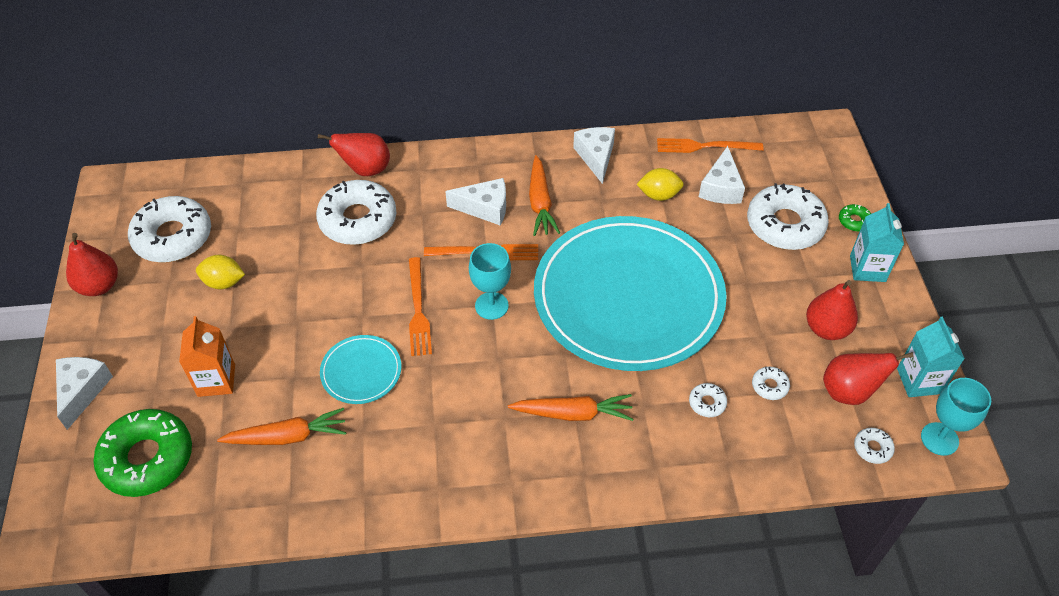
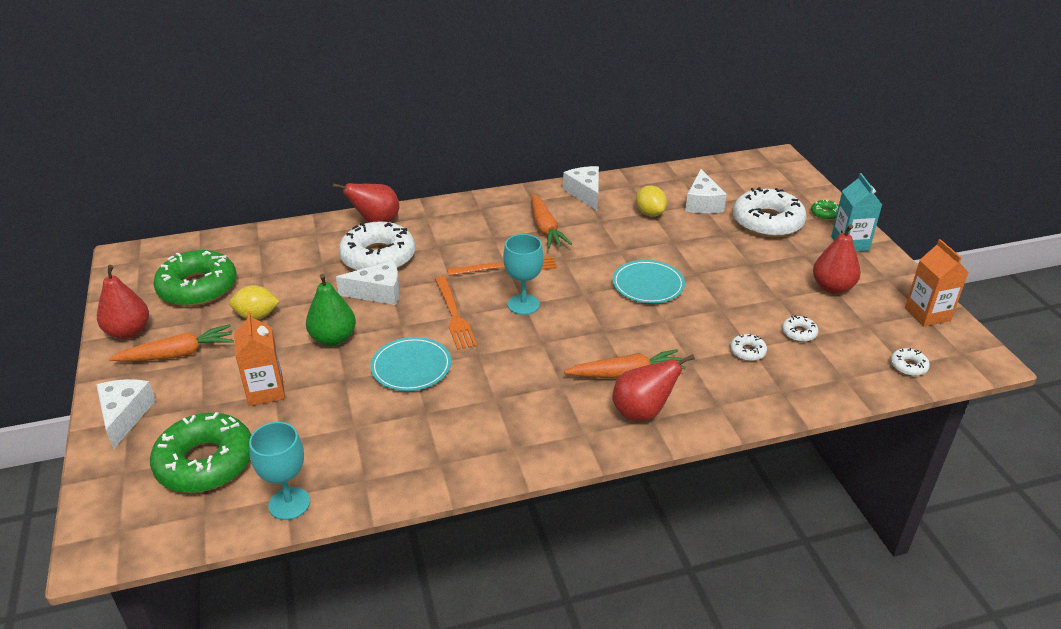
camera: 10 degrees left, 15 degrees down
(173, 237) = (198, 287): white donut -> green donut
(287, 436) = (350, 426): orange carrot -> orange carrot (177, 354)
(292, 323) = (333, 338): none -> green pear
(485, 208) = (496, 237): white cheese -> white cheese (378, 292)
(628, 297) = (648, 284): turquoise plate -> turquoise plate, size x0.40
(658, 195) = (650, 213): yellow lemon -> yellow lemon turned 75 degrees clockwise
(705, 146) = (678, 178): orange fork -> none
(849, 391) = (870, 328): red pear -> red pear (642, 412)
(919, 381) = (927, 314): turquoise carton -> orange carton
(939, 439) = (963, 352): turquoise goblet -> turquoise goblet (289, 503)

